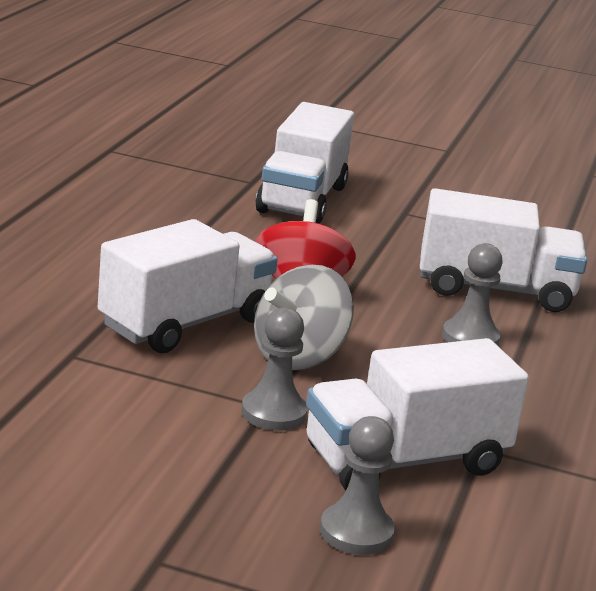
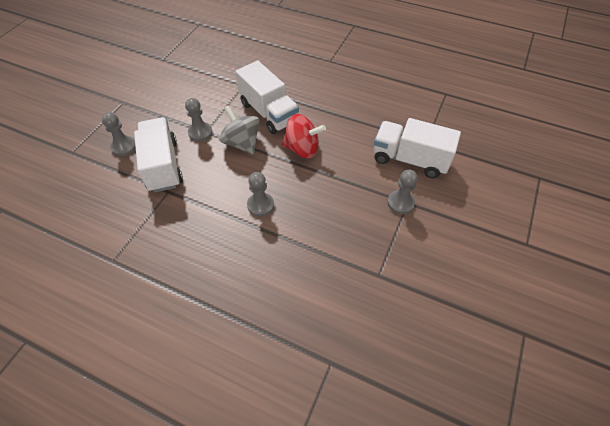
camera: 100 degrees right, 30 degrees up
(408, 217) = (400, 203): none -> grey pawn
(494, 289) = (314, 226): white truck -> none

